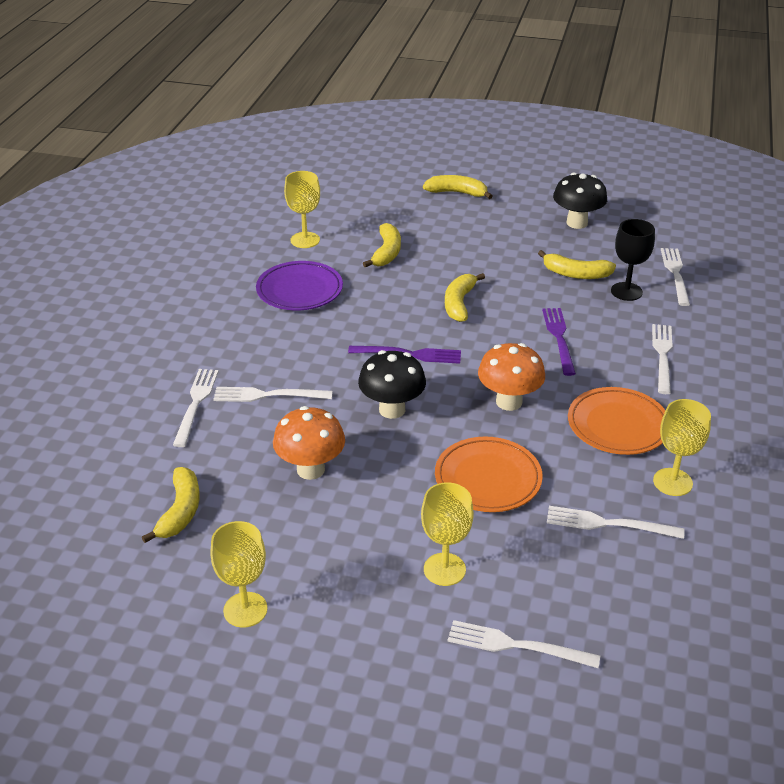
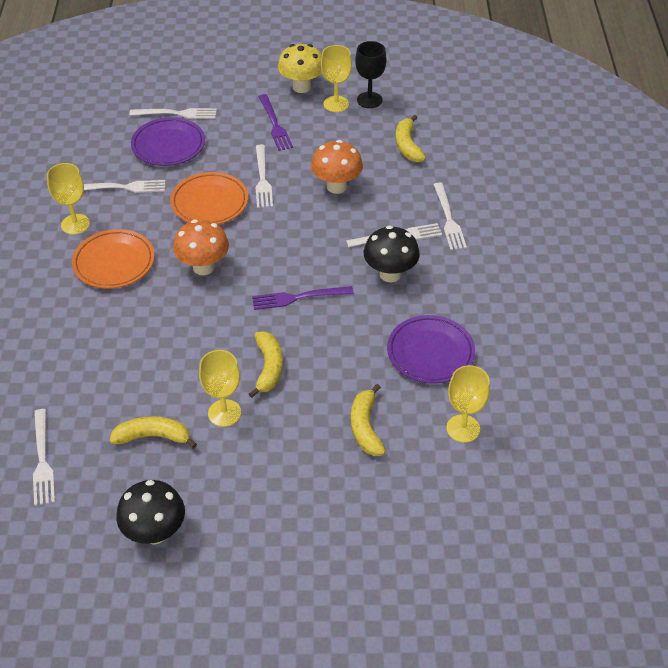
camera: 165 degrees right, 10 degrees up
(286, 660) = (301, 87): none -> yellow mushroom
(392, 410) = (295, 242): black mushroom -> black mushroom (390, 274)
(444, 569) = (226, 143): yellow goblet -> yellow goblet (224, 413)
(457, 193) = (317, 564): yellow banana -> none
(536, 583) = (168, 145): none -> purple plate
(559, 338) = (166, 343): purple fork -> purple fork (275, 125)
(626, 291) = (99, 420): black goblet -> black goblet (369, 100)
(662, 355) = (70, 341): white fork -> white fork (262, 179)

